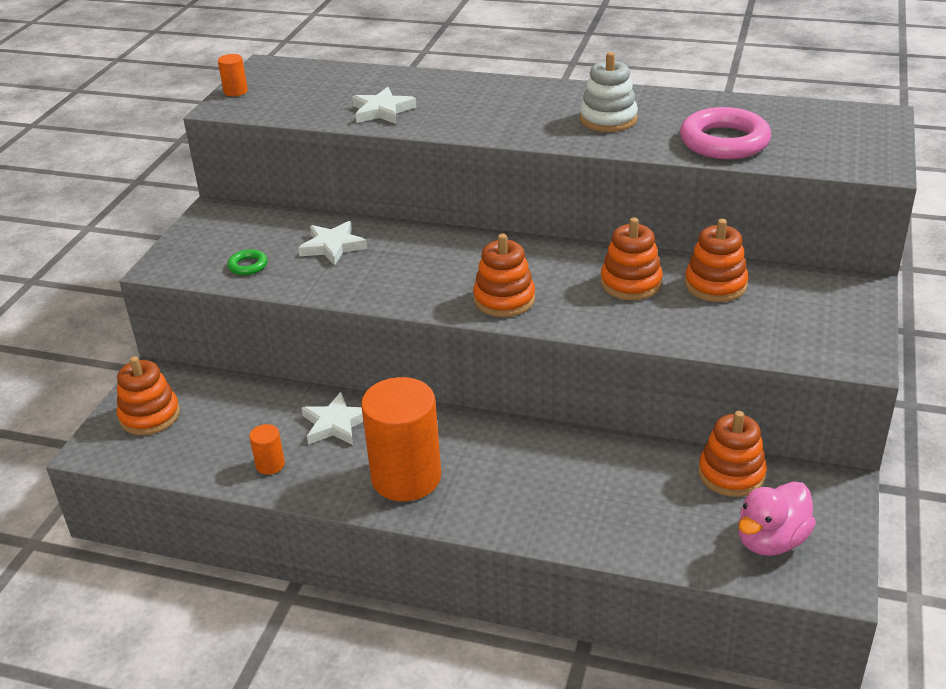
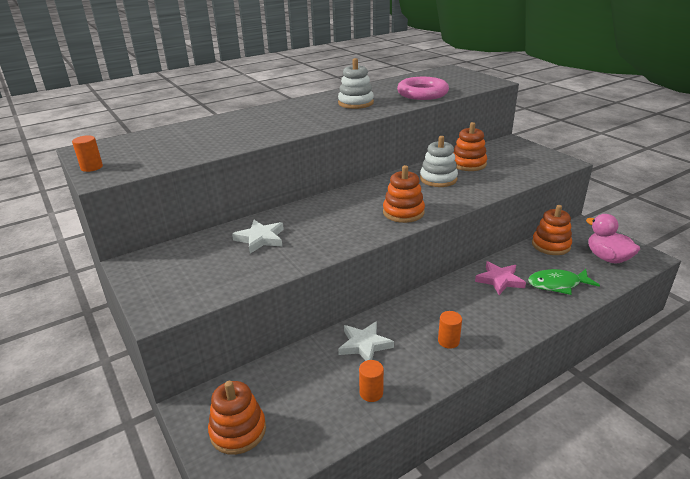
camera: 50 degrees left, 5 degrees down
(248, 266) = (225, 276): green ring -> none
(382, 111) = (226, 140): white star -> none
(406, 477) = (448, 341): orange cylinder -> orange cylinder, size x0.42
(578, 464) = (499, 280): none -> pink star
(631, 283) = (438, 179): orange stacking toy -> white stacking toy
(633, 517) = (557, 284): none -> green fish
(771, 540) = (607, 258): pink duck -> pink duck turned 150 degrees clockwise

